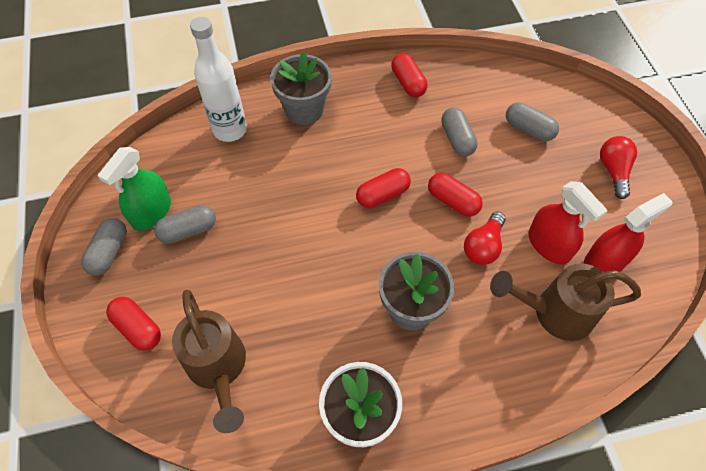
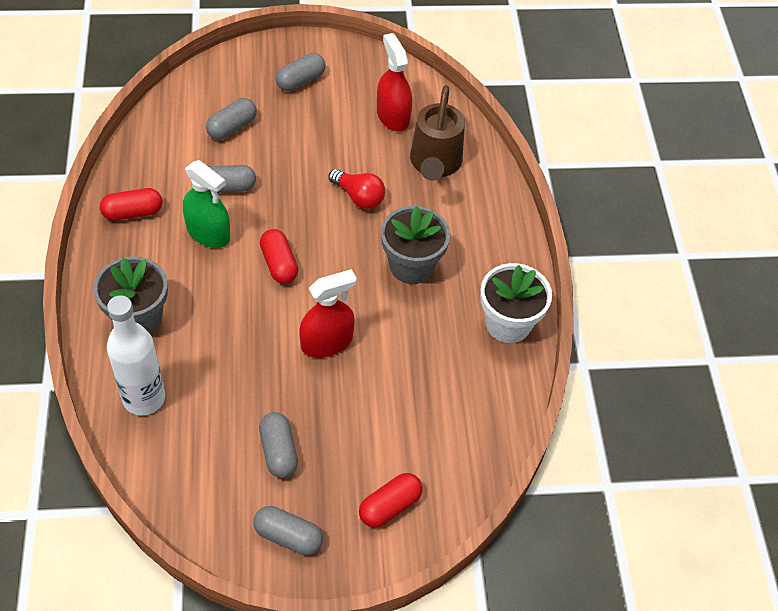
camera: 85 degrees left, 5 degrees down
(151, 212) = (243, 489): green spray bottle -> green spray bottle (208, 232)
(218, 368) = (446, 432): brown watering can -> none
(453, 201) = (302, 208): red capsule -> none
(549, 245) = (368, 149): red spray bottle -> red spray bottle (327, 342)
(613, 171) = (300, 80): red light bulb -> grey capsule

